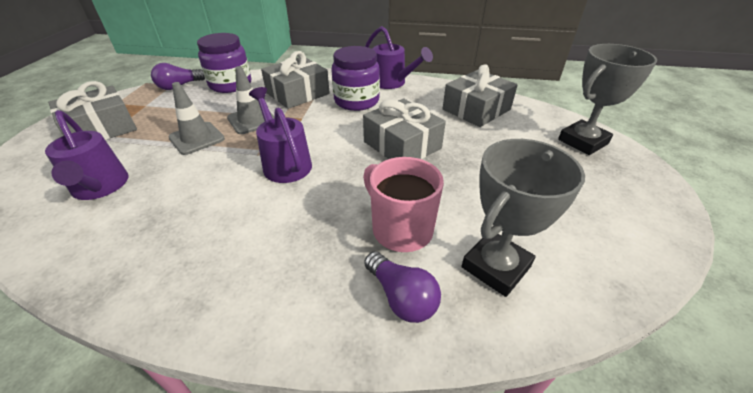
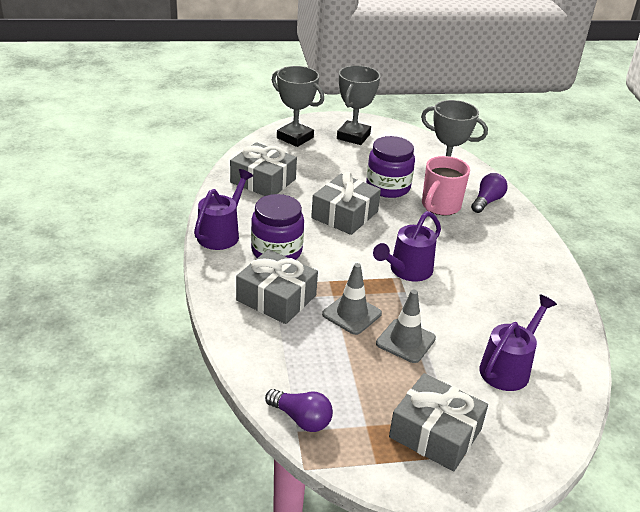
camera: 110 degrees left, 5 degrees down
(230, 84) = (276, 366): purple jar -> purple jar (388, 187)
(607, 191) = (353, 136): none -> grey trophy

